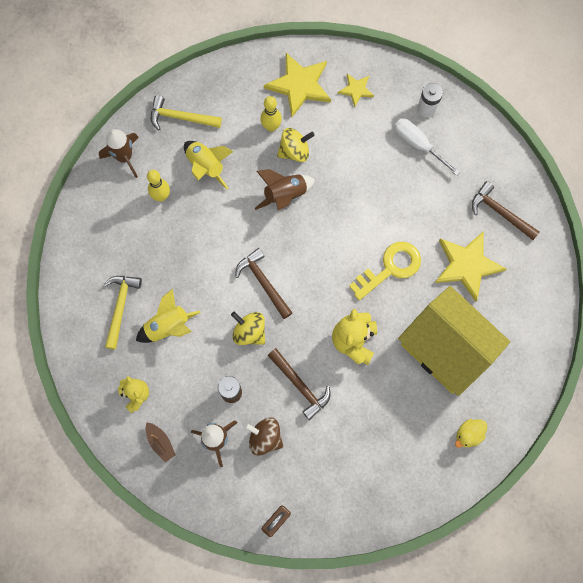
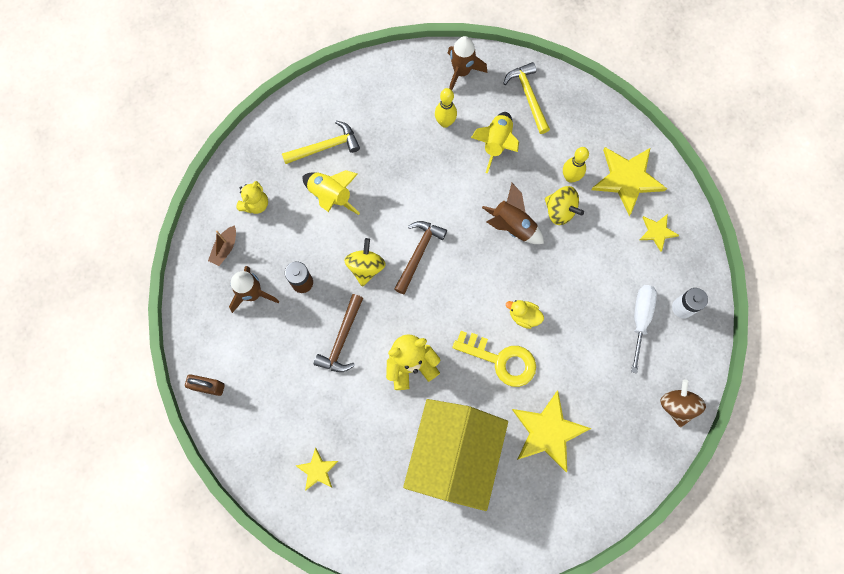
camera: 60 degrees right, 0 degrees up
(265, 437) = (277, 335): brown spinning top -> brown spinning top (677, 405)
(398, 465) = (317, 470): none -> yellow star
(468, 434) = (382, 522): yellow duck -> yellow duck (524, 316)
(500, 213) = (621, 436): brown hammer -> none

